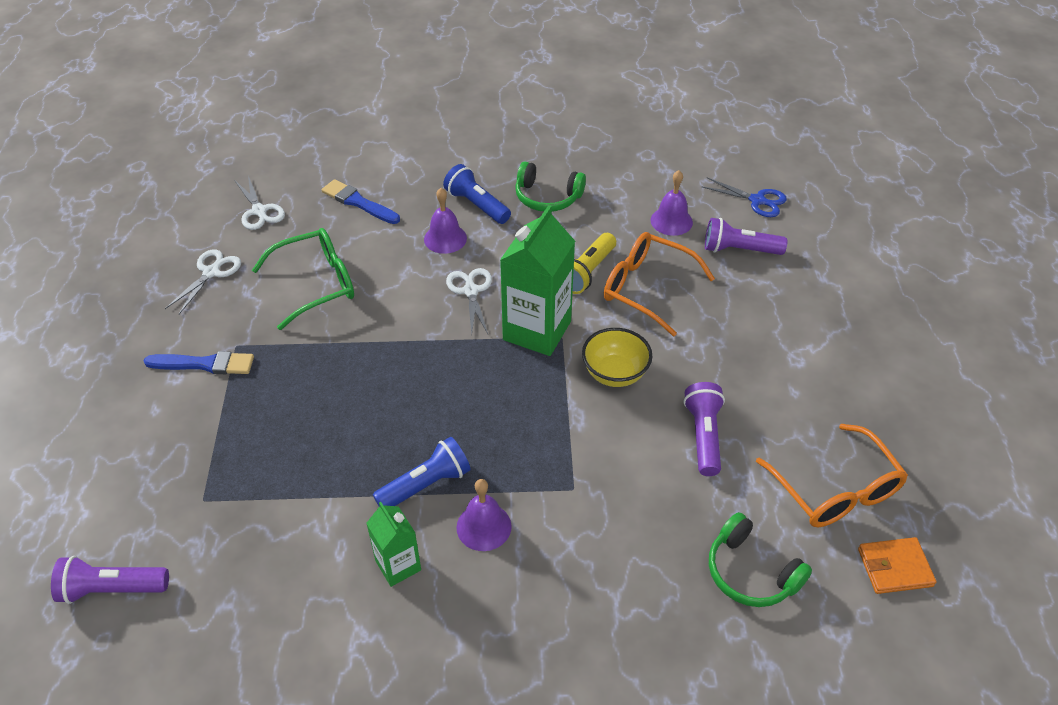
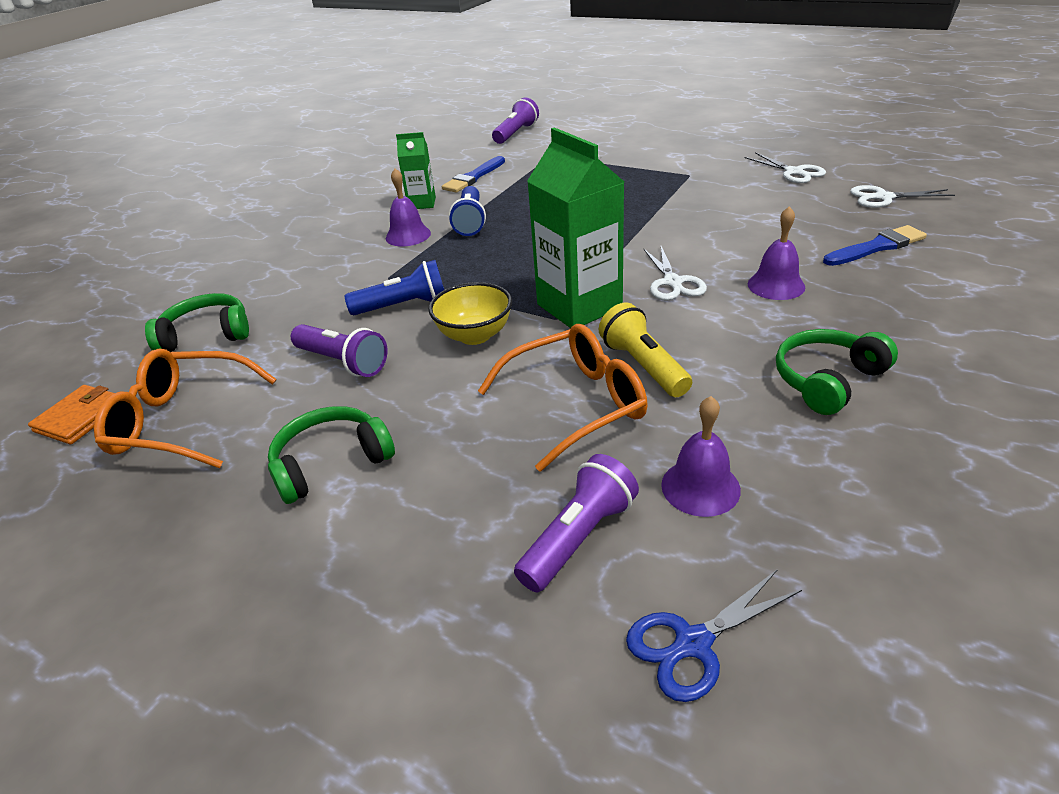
camera: 125 degrees right, 10 degrees down
(205, 364) = (678, 163): blue brush -> blue brush (473, 177)
(316, 284) = (744, 210): green glasses -> none
(471, 291) = (672, 282): white scissors -> white scissors turned 60 degrees clockwise
(477, 205) = (835, 319): blue flashlight -> blue flashlight (404, 306)
(787, 374) = (331, 463): none -> green headphones

